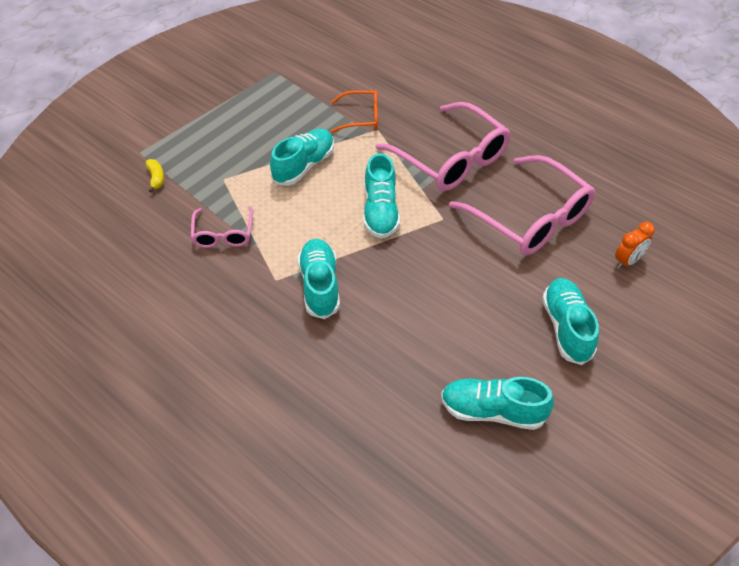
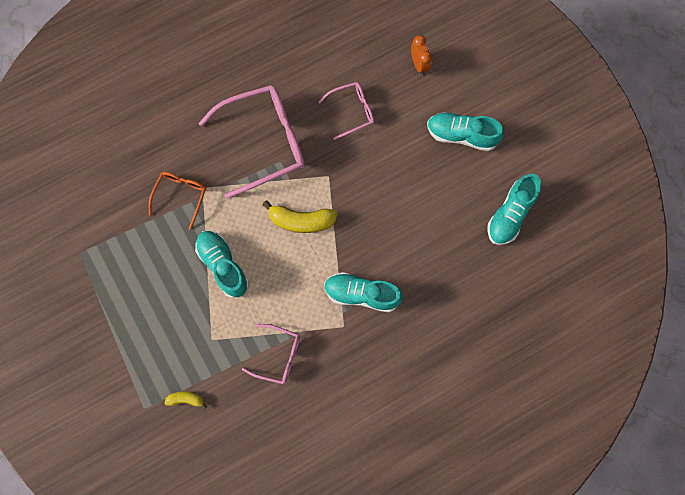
camera: 70 degrees left, 25 degrees up
(380, 211) = (301, 221): turquoise shoe -> yellow banana
(529, 217) = (351, 111): pink glasses -> pink glasses, size x0.52

